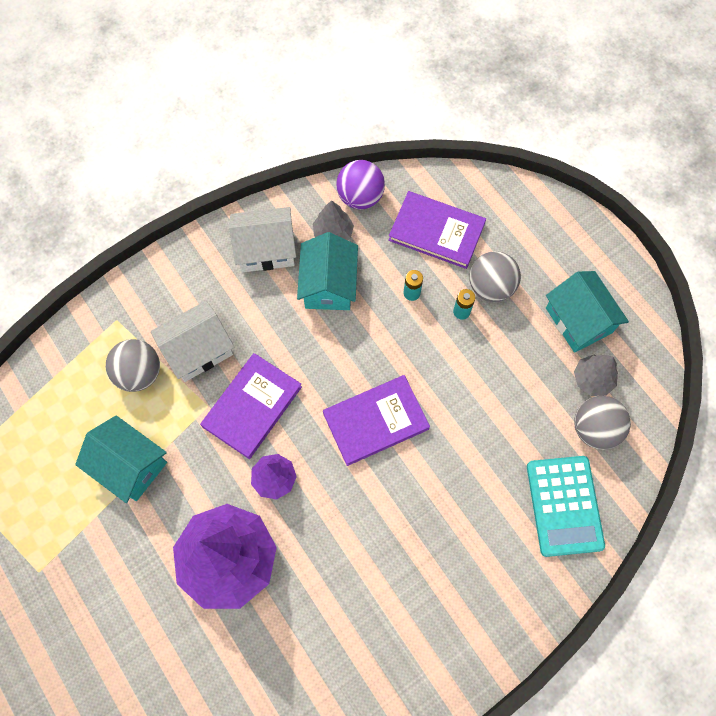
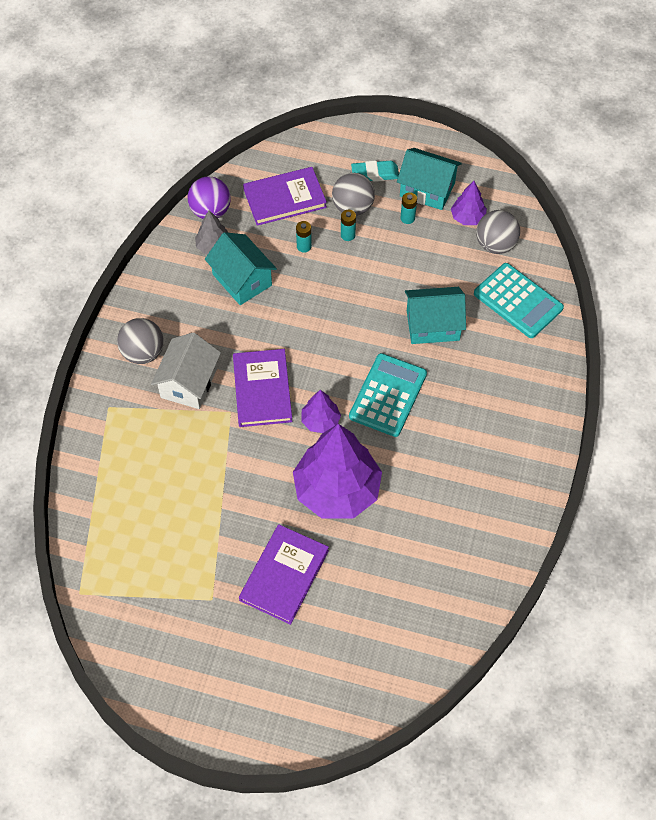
camera: 40 degrees left, 10 degrees down
(130, 465) = (211, 487): turquoise house -> turquoise house (432, 325)
(139, 373) = (160, 427): grey ball -> grey ball (143, 353)
(266, 249) = (175, 288): white house -> none
(355, 503) = (388, 395): none -> turquoise calculator
(375, 421) = (354, 338): purple book -> purple book (284, 575)
(533, 336) = (407, 218): none -> turquoise battery
(542, 267) = (375, 174): none -> turquoise eraser
(592, 379) = (467, 217): grey tree -> purple tree

